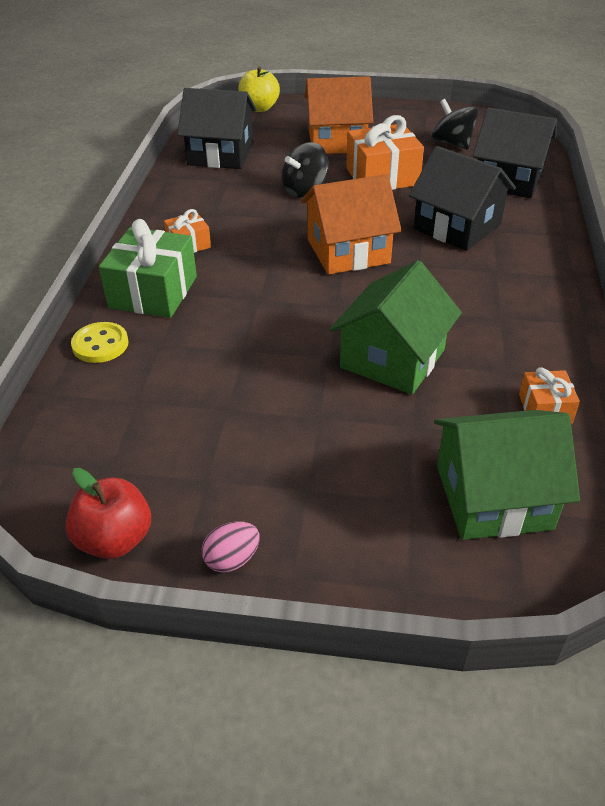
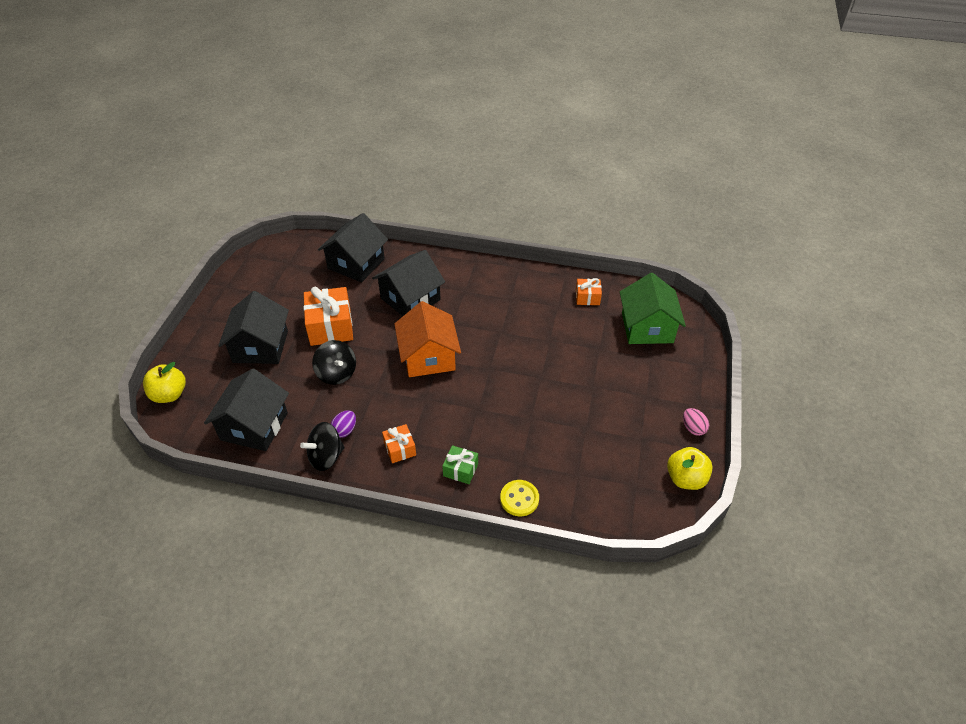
camera: 85 degrees left, 5 degrees up
(115, 539) = (685, 479): red apple -> yellow apple
(153, 292) = (460, 470): green gift -> green gift, size x0.53
(216, 205) = (345, 430): none -> purple egg
(337, 141) = (260, 346): orange house -> black house
(392, 359) = (544, 349): green house -> none
(452, 143) = (292, 281): black spinning top -> black spinning top (326, 457)

